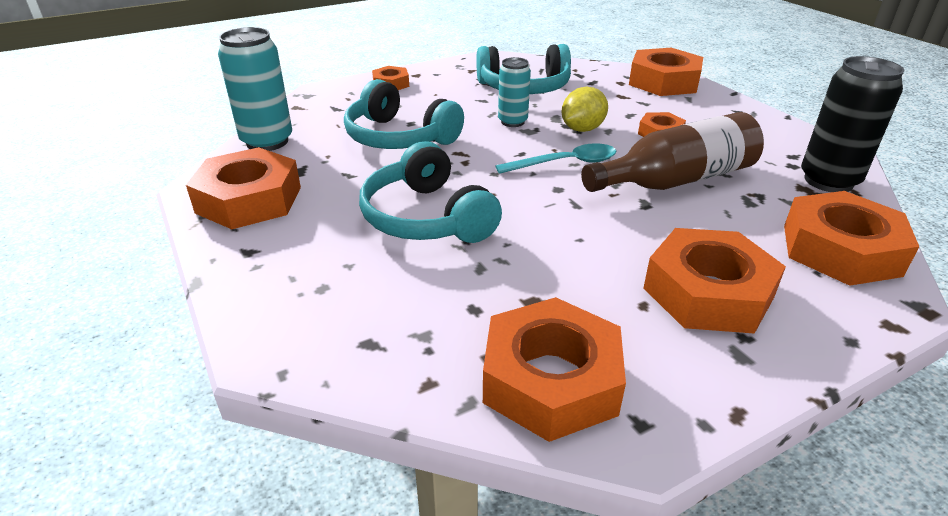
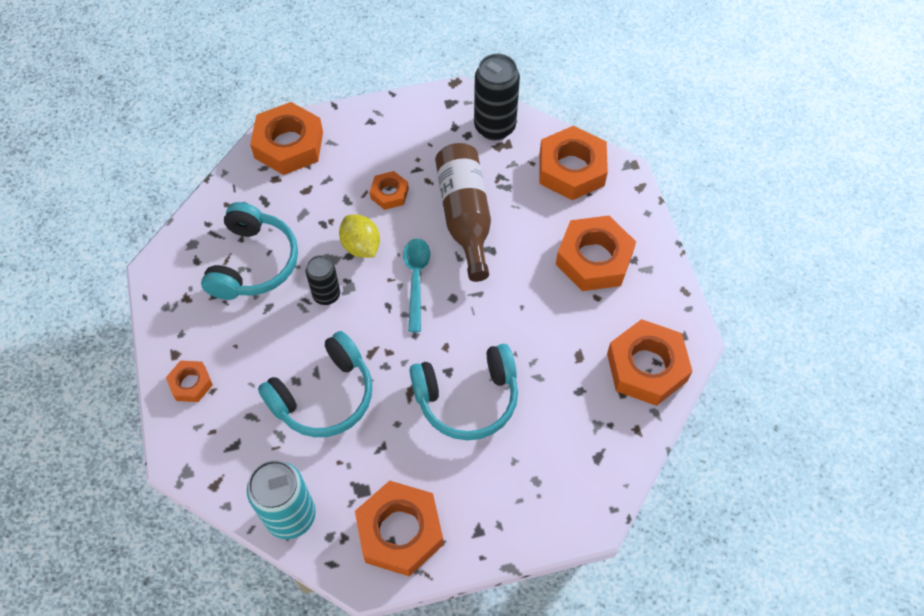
camera: 75 degrees left, 25 degrees up
(512, 122) = (326, 295): turquoise can -> black can

